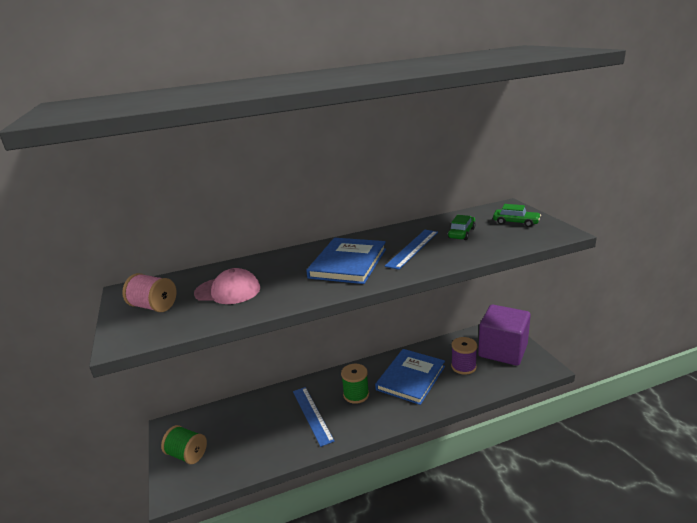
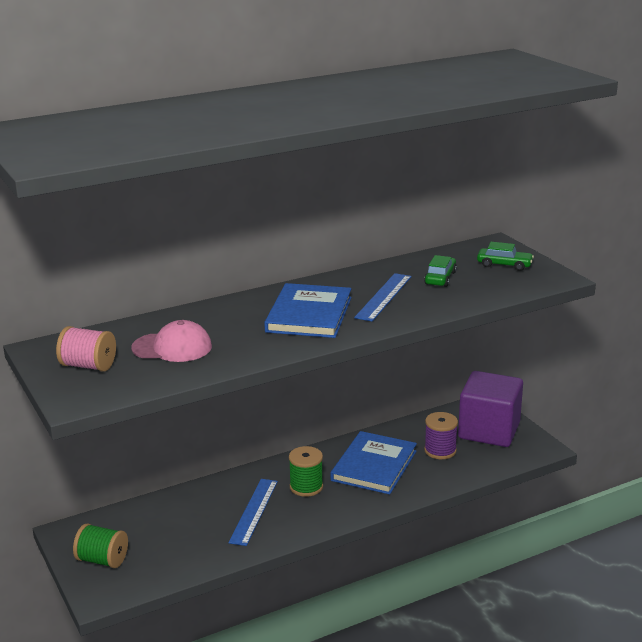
camera: 10 degrees left, 0 degrees up
(312, 415) = (254, 511): blue ruler -> blue ruler turned 45 degrees clockwise

